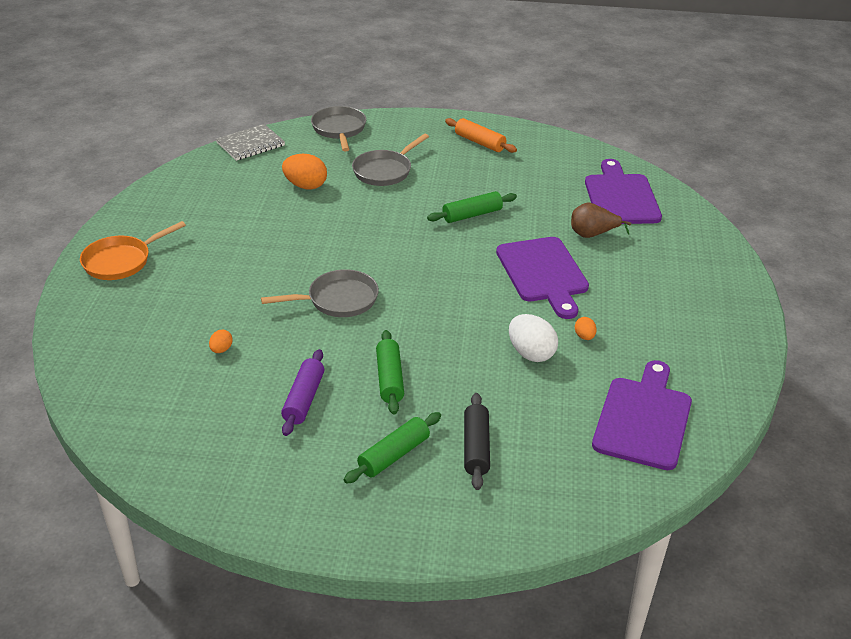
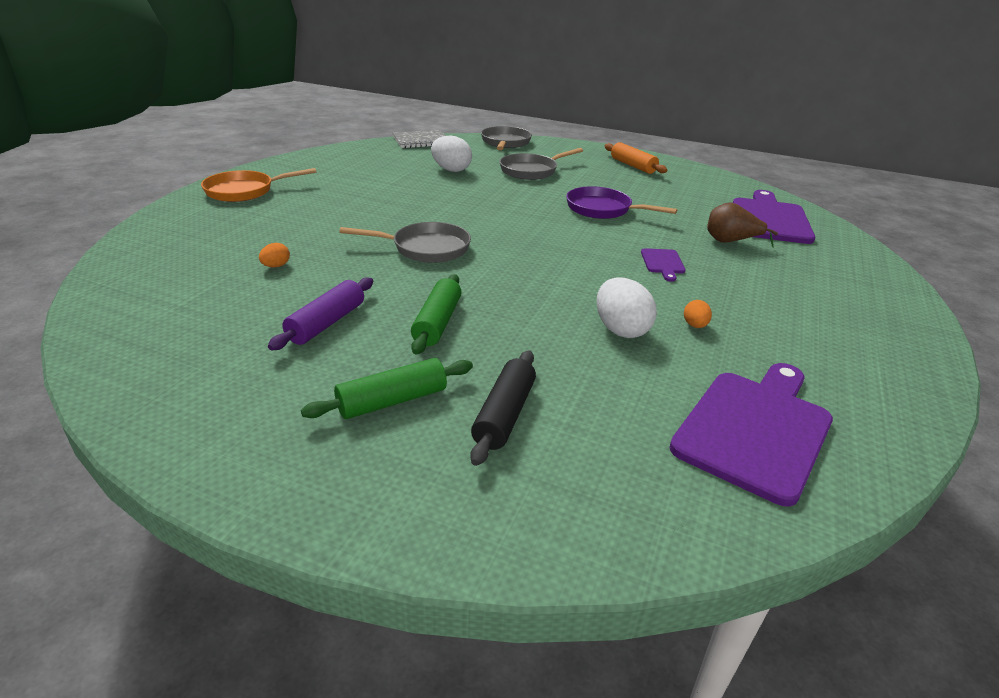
camera: 15 degrees right, 5 degrees down
(305, 186) = (451, 170): orange egg -> white egg
(472, 215) = (602, 209): green rolling pin -> purple pan
(543, 273) = (663, 263): purple cutting board -> purple cutting board, size x0.45

